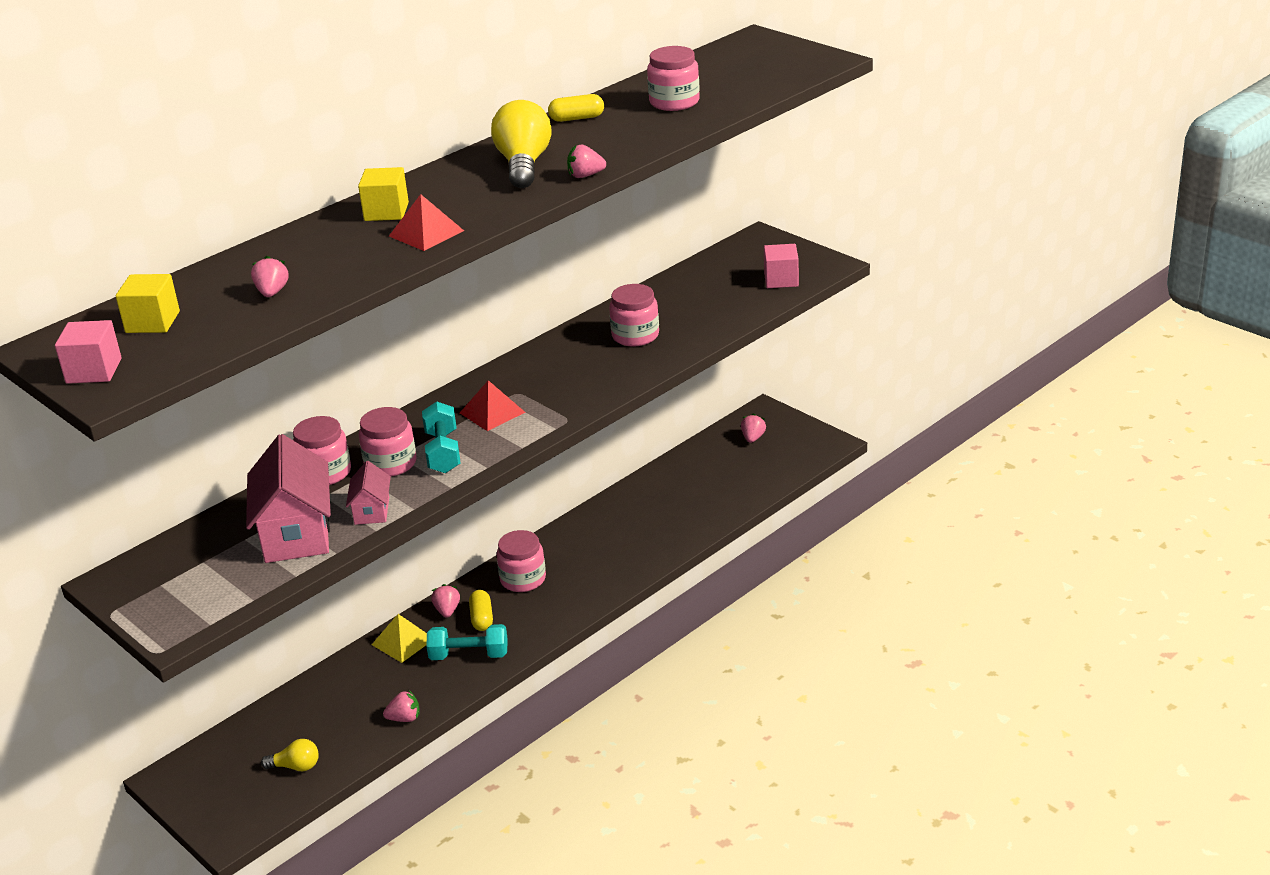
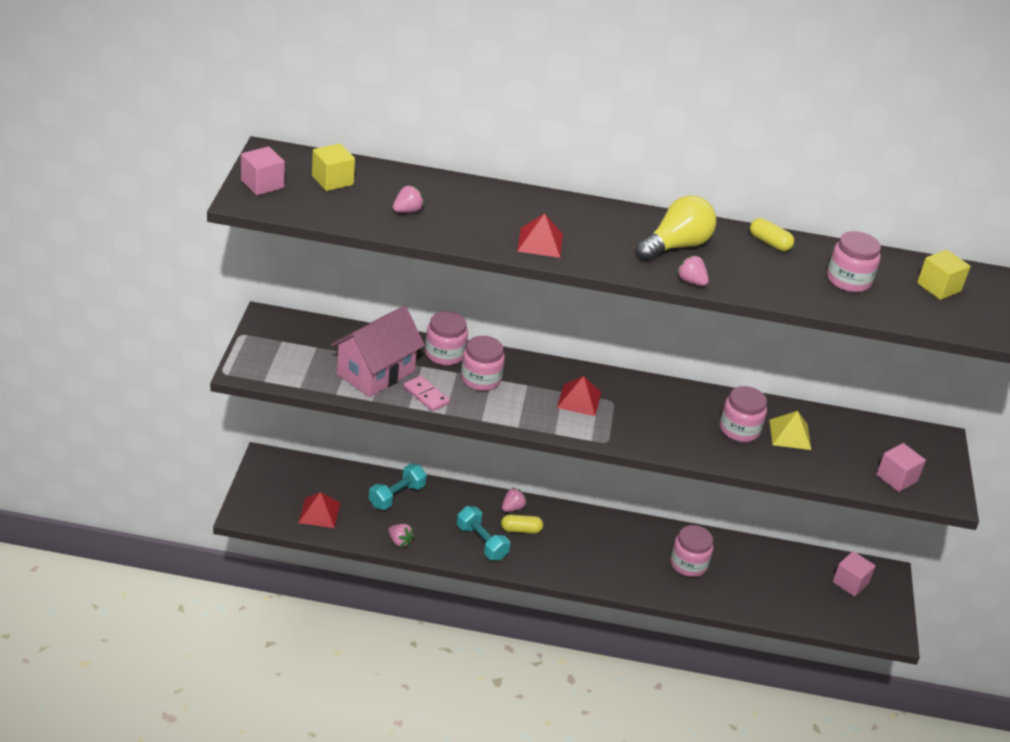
camera: 45 degrees right, 5 degrees up
(296, 766) = (319, 512): yellow light bulb -> red pyramid
(372, 511) = (426, 395): pink house -> pink domino
(386, 212) = (550, 213): yellow cube -> yellow cube (938, 287)
(403, 641) = (465, 502): yellow pyramid -> yellow pyramid (790, 434)
(443, 452) = (515, 397): turquoise dumbbell -> turquoise dumbbell (396, 496)
(482, 618) = (521, 530): yellow capsule -> yellow capsule turned 45 degrees clockwise
(523, 579) = (576, 531): pink jar -> pink jar (688, 564)
(753, 438) = (850, 583): pink strawberry -> pink cube

